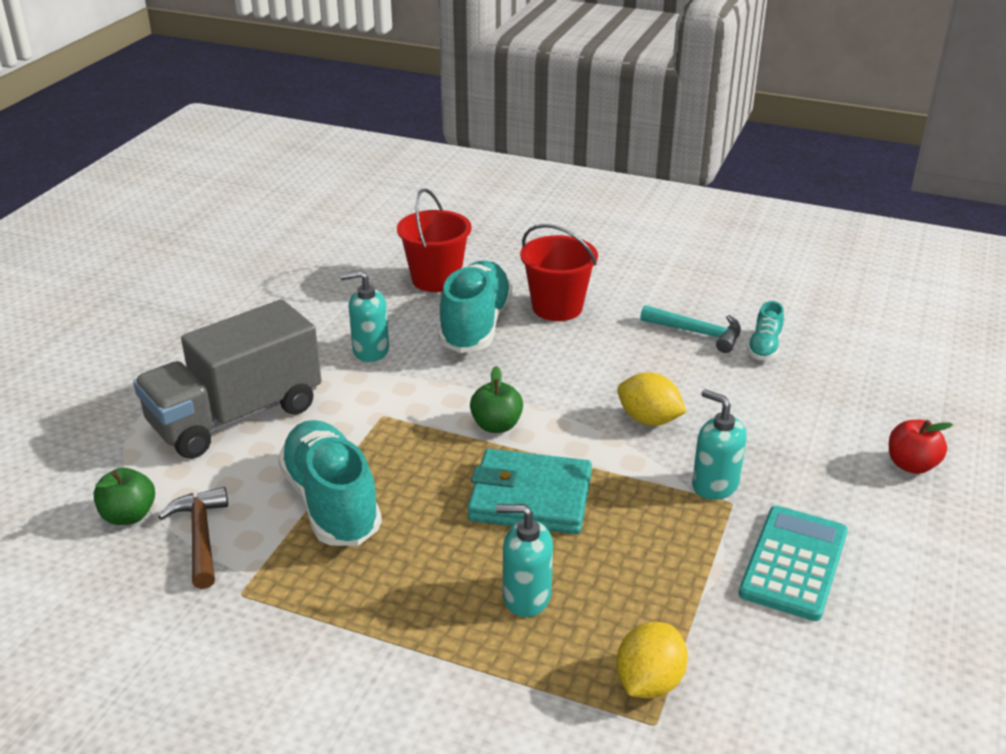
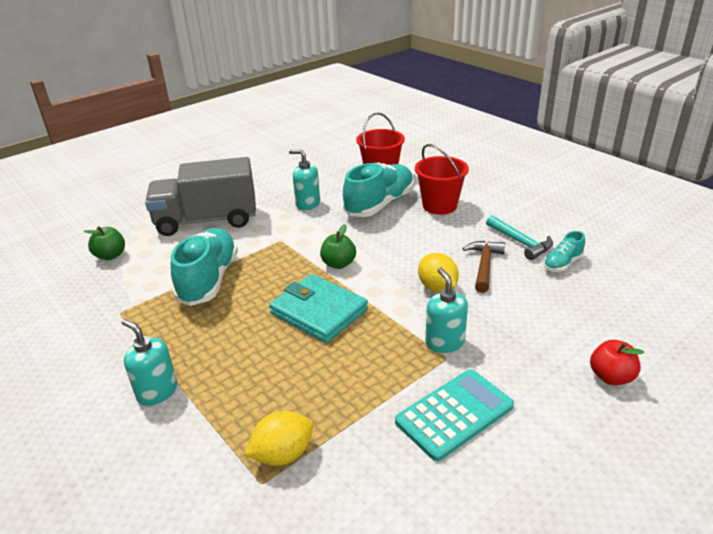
camera: 30 degrees right, 0 degrees up
(201, 536) = (131, 277): brown hammer -> brown hammer (484, 266)
(526, 597) = (260, 370): turquoise soap dispenser -> turquoise soap dispenser (157, 391)

